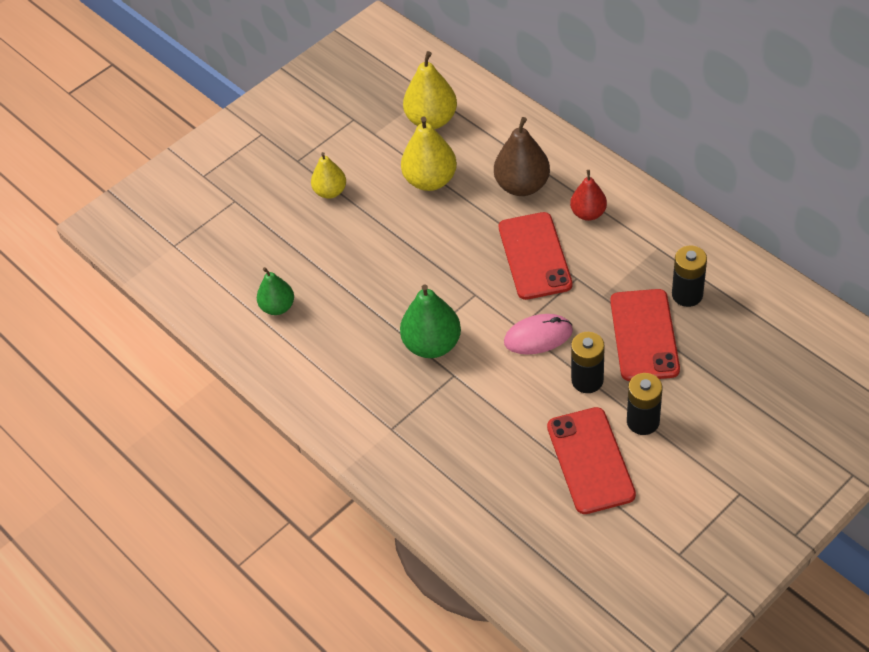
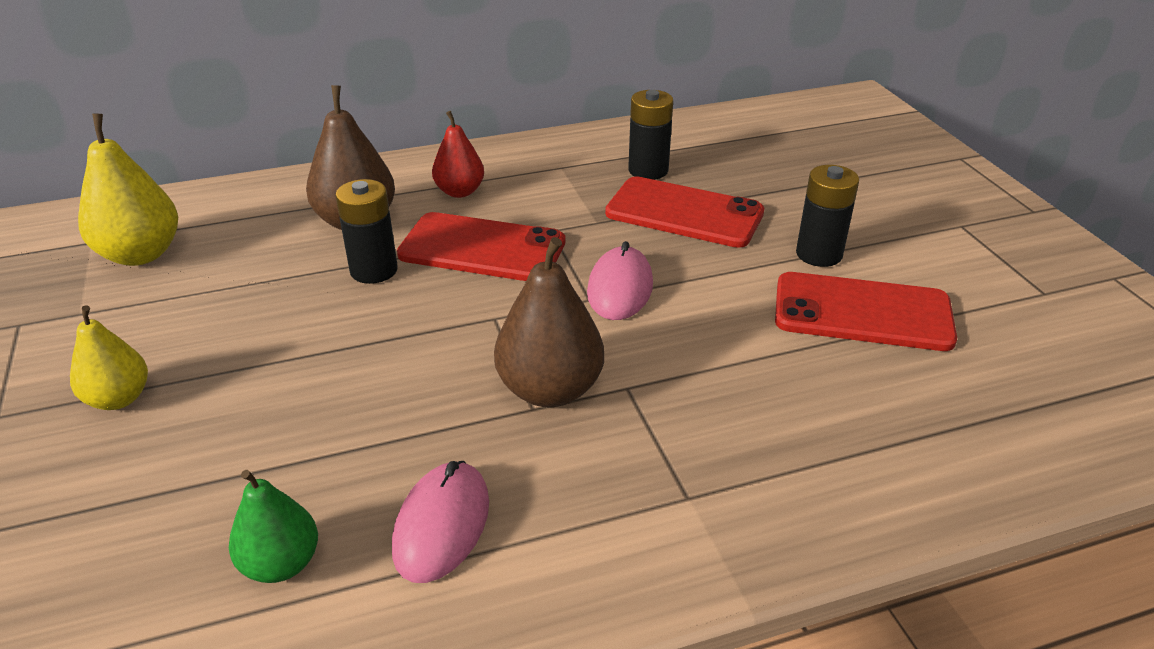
camera: 70 degrees left, 15 degrees down
(325, 347) = (441, 525): none -> pink mouse
(430, 180) = (243, 290): yellow pear -> none
(432, 344) = (550, 390): green pear -> brown pear
(587, 380) = (724, 273): black battery -> black battery (374, 270)

